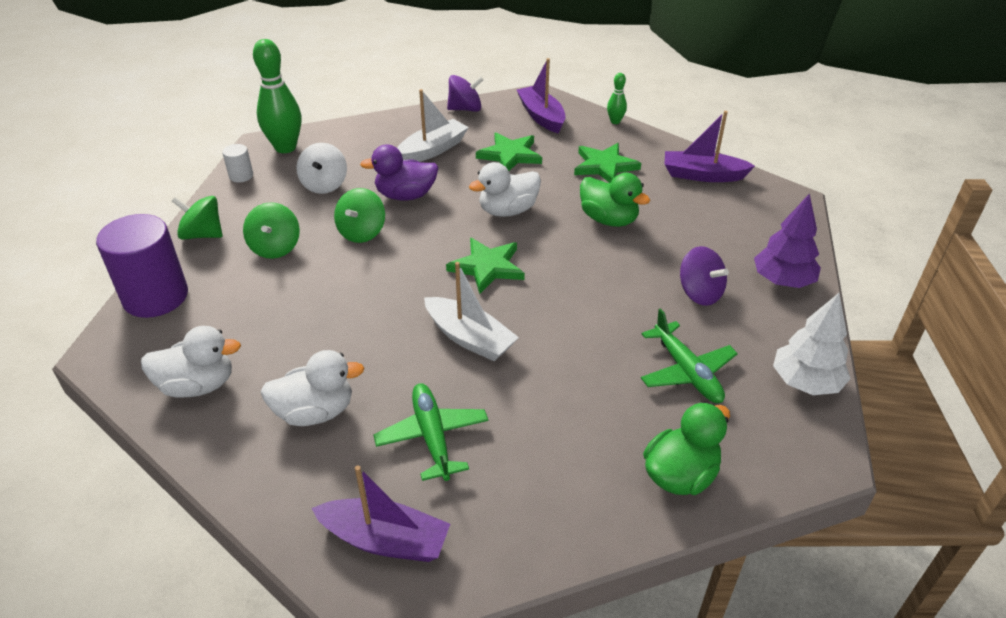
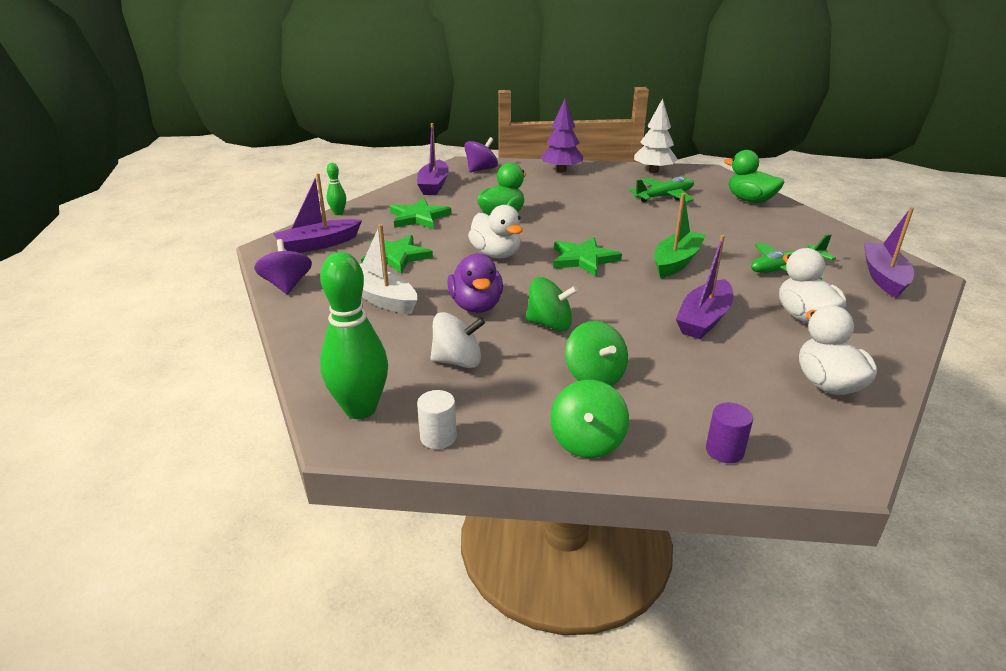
camera: 95 degrees left, 10 degrees down
(156, 297) = (724, 451): purple cylinder -> purple cylinder, size x0.45
(275, 247) = (595, 376): green spinning top -> green spinning top turned 75 degrees clockwise
(337, 330) = (704, 319): none -> purple boat
(469, 338) = (676, 262): white boat -> green boat
(699, 293) = (584, 191): purple spinning top -> purple spinning top (481, 169)

